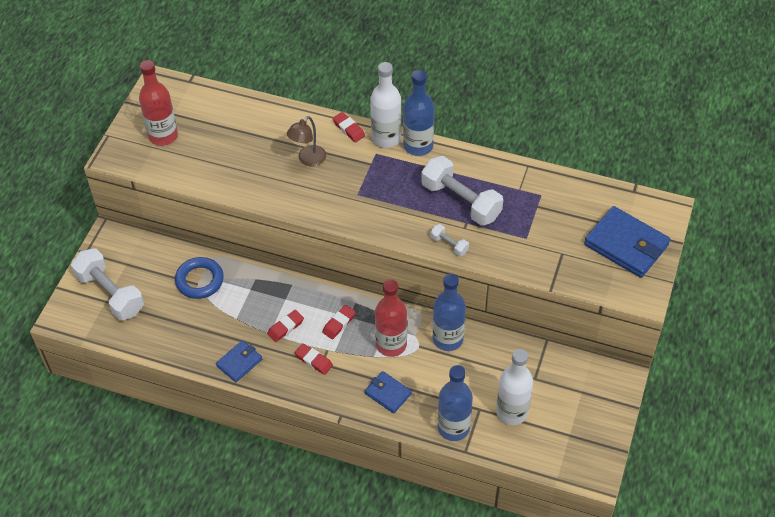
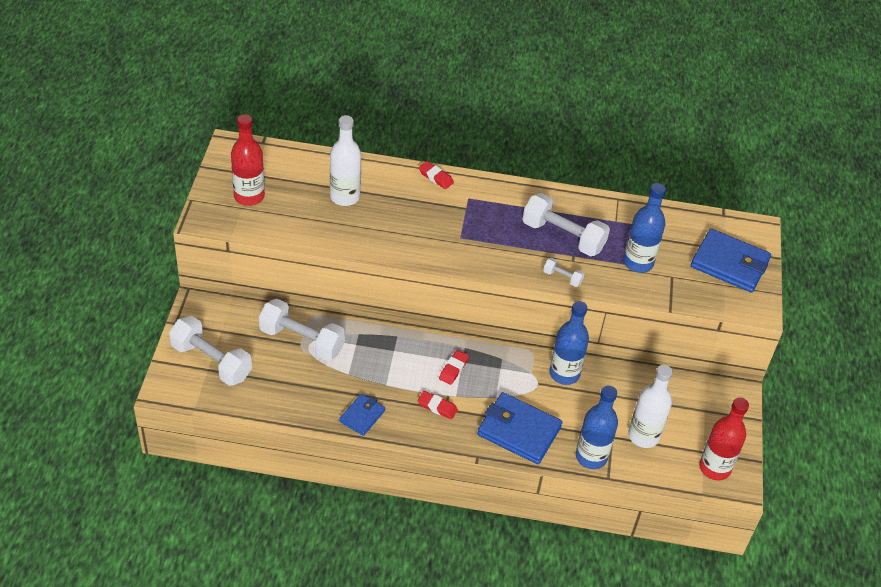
camera: 15 degrees left, 5 degrees down
(199, 280) = (302, 340): blue ring -> white dumbbell
(285, 327) = (401, 378): red eraser -> none
(308, 160) = (403, 209): brown lamp -> none
(386, 138) = (475, 183): white bottle -> white bottle (345, 197)
(388, 393) = (519, 431): blue wallet -> blue wallet, size x1.80
(391, 344) = (510, 384): red bottle -> red bottle (714, 468)
(418, 146) = (508, 188): blue bottle -> blue bottle (638, 262)

